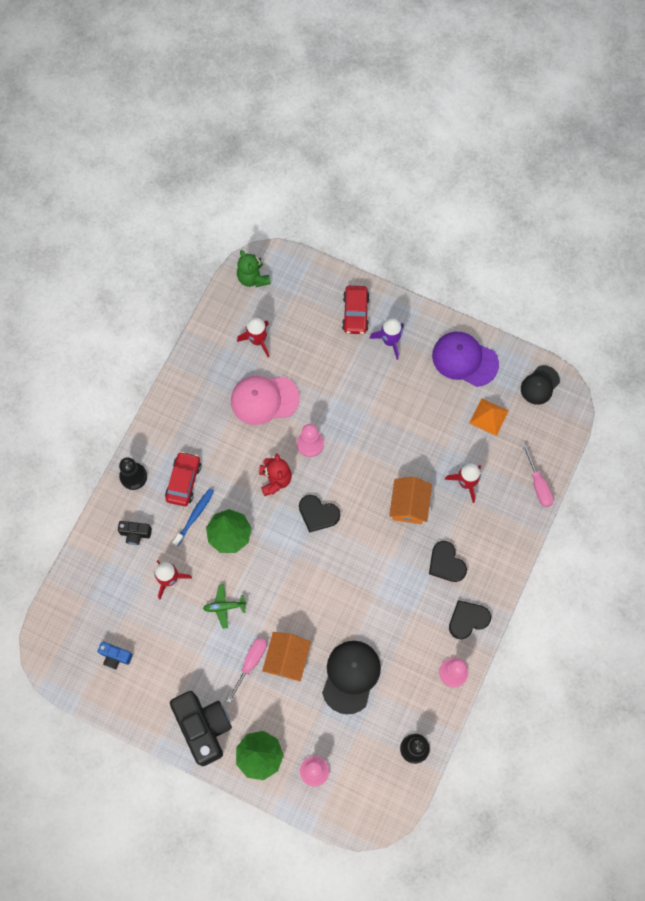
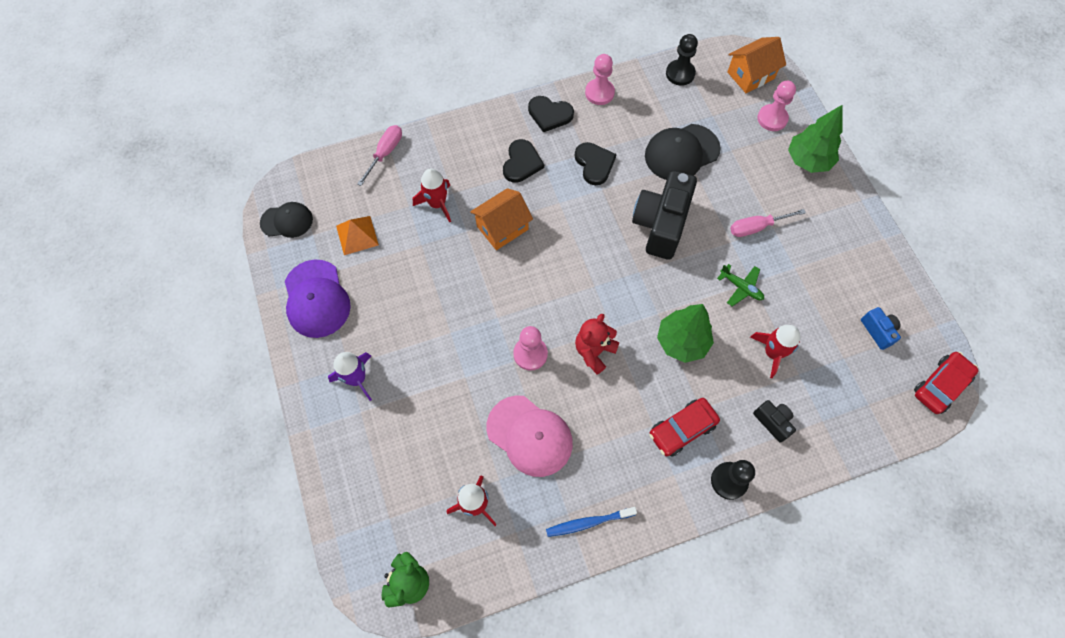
camera: 135 degrees left, 5 degrees down
(194, 516) = (700, 387): blue toothbrush -> blue toothbrush (588, 522)
(203, 727) = (839, 215): black camera -> black camera (660, 224)
(287, 659) = (722, 205): orange house -> orange house (750, 75)
(318, 514) = (585, 289): black heart -> black heart (594, 164)
(355, 313) = (355, 437): red car -> red car (940, 385)

